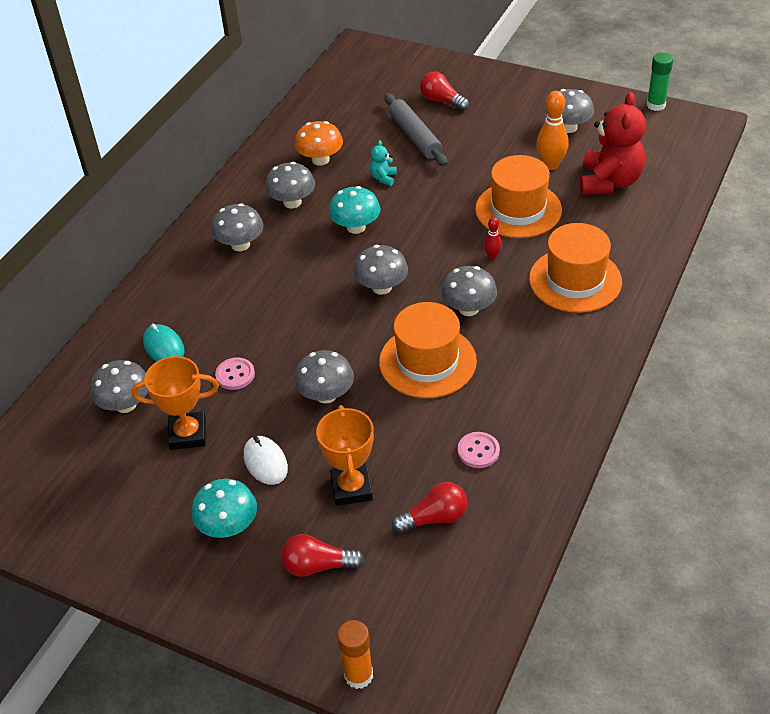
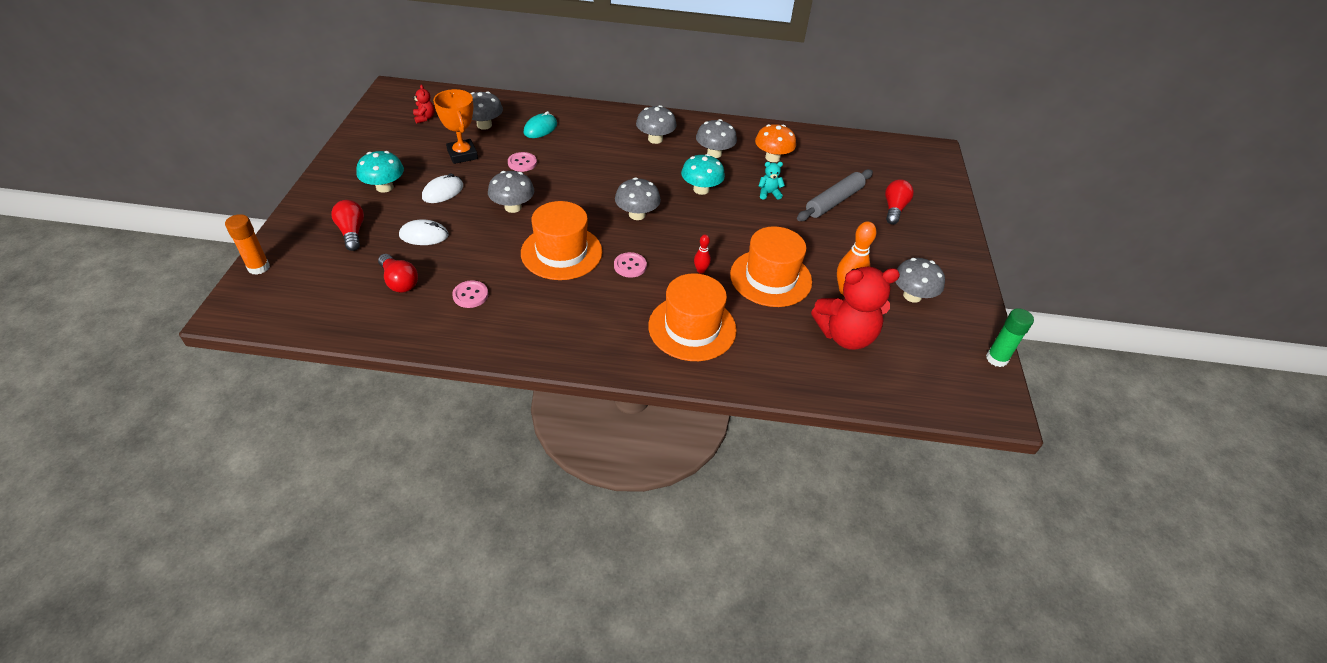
camera: 65 degrees right, 0 degrees up
(72, 470) = (424, 118): none -> red teddy bear
(351, 488) = (424, 235): orange trophy -> white mouse
(468, 308) = (630, 266): grey mushroom -> pink button

